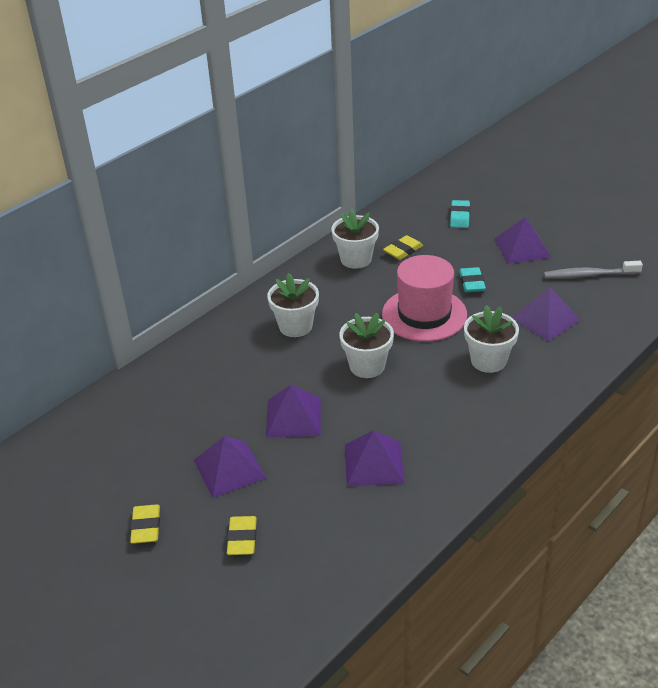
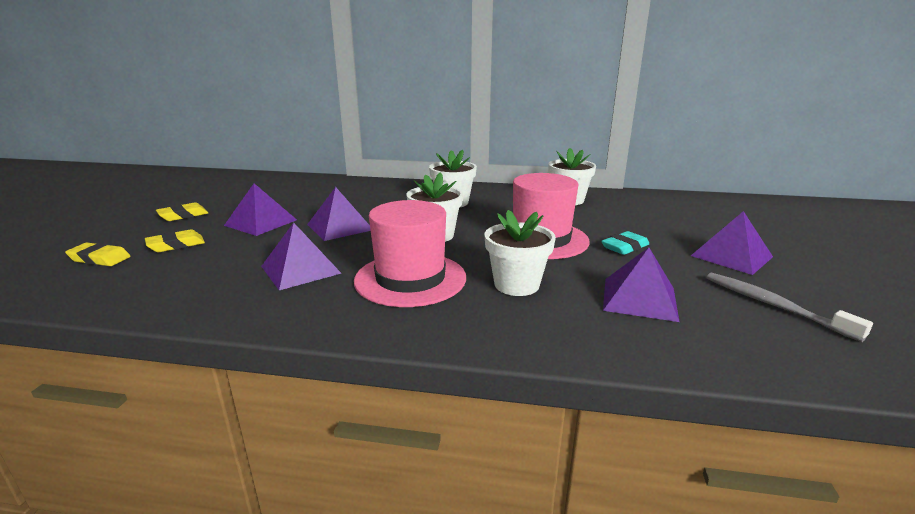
camera: 55 degrees right, 15 degrees down
(403, 250) = (613, 211): yellow eraser -> yellow eraser (99, 259)
(439, 408) = (410, 279): none -> pink hat
(459, 217) = (709, 219): turquoise eraser -> none

